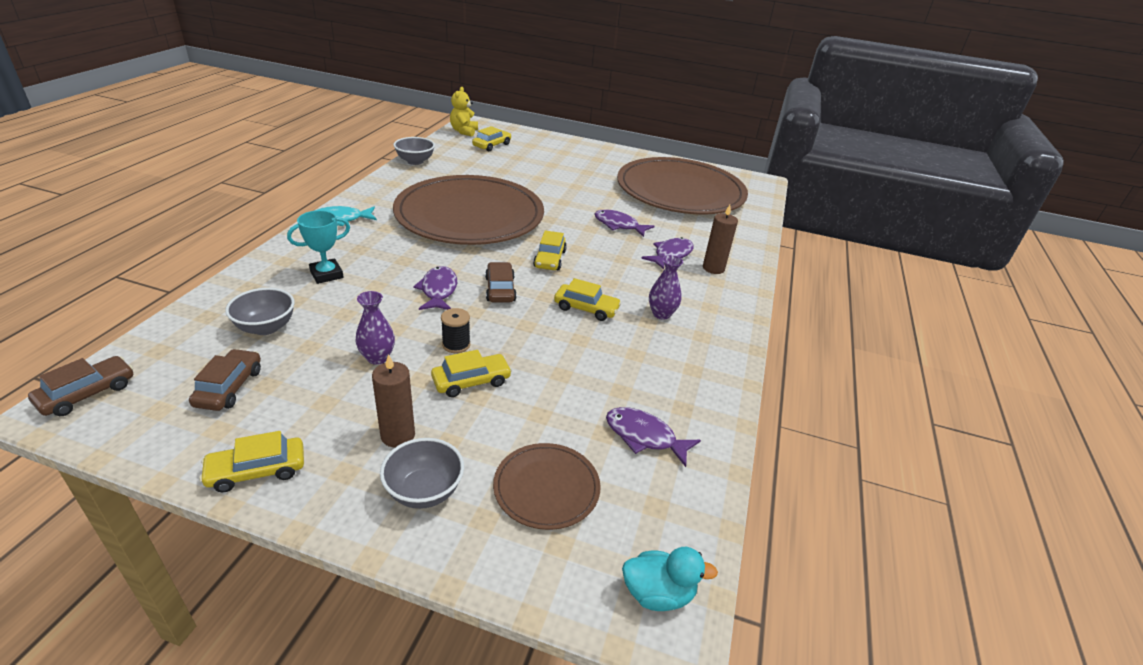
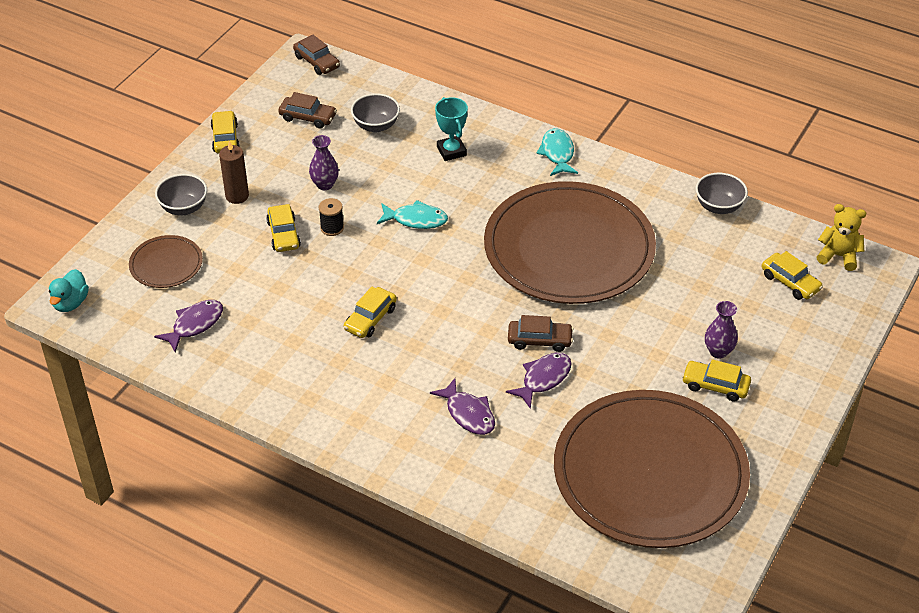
camera: 105 degrees right, 10 degrees up
(438, 290) = (416, 220): purple fish -> turquoise fish
(500, 289) = (412, 261): brown car -> brown car (539, 340)
(549, 259) = (466, 304): yellow car -> yellow car (715, 385)
(661, 314) = (351, 375): purple vase -> purple vase (718, 351)
(713, 268) = (433, 447): brown candle -> none

